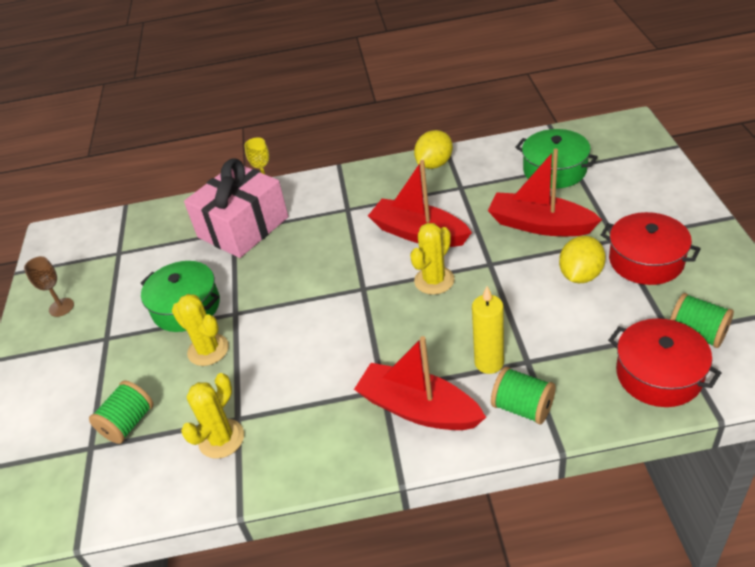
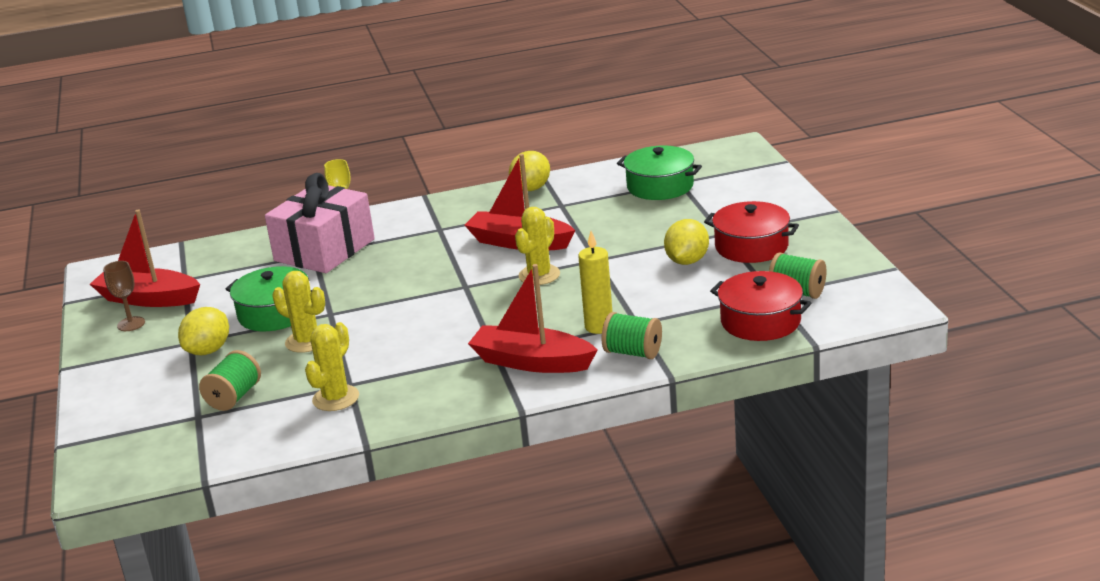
camera: 10 degrees left, 15 degrees down
(119, 352) = (208, 350): none -> yellow lemon
(540, 225) = (645, 228): red boat -> red boat (148, 299)

